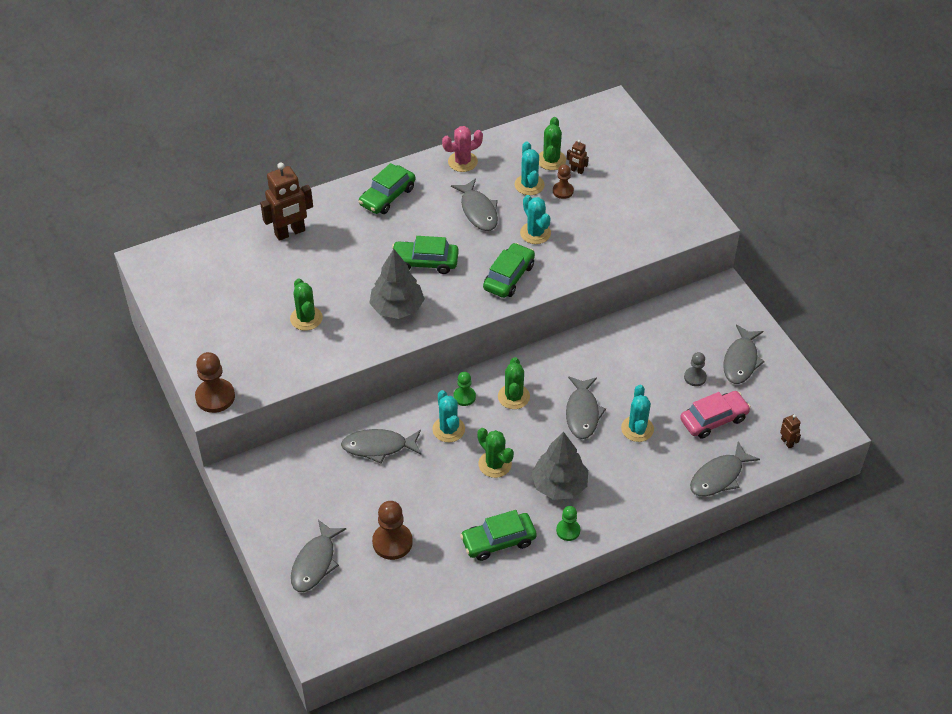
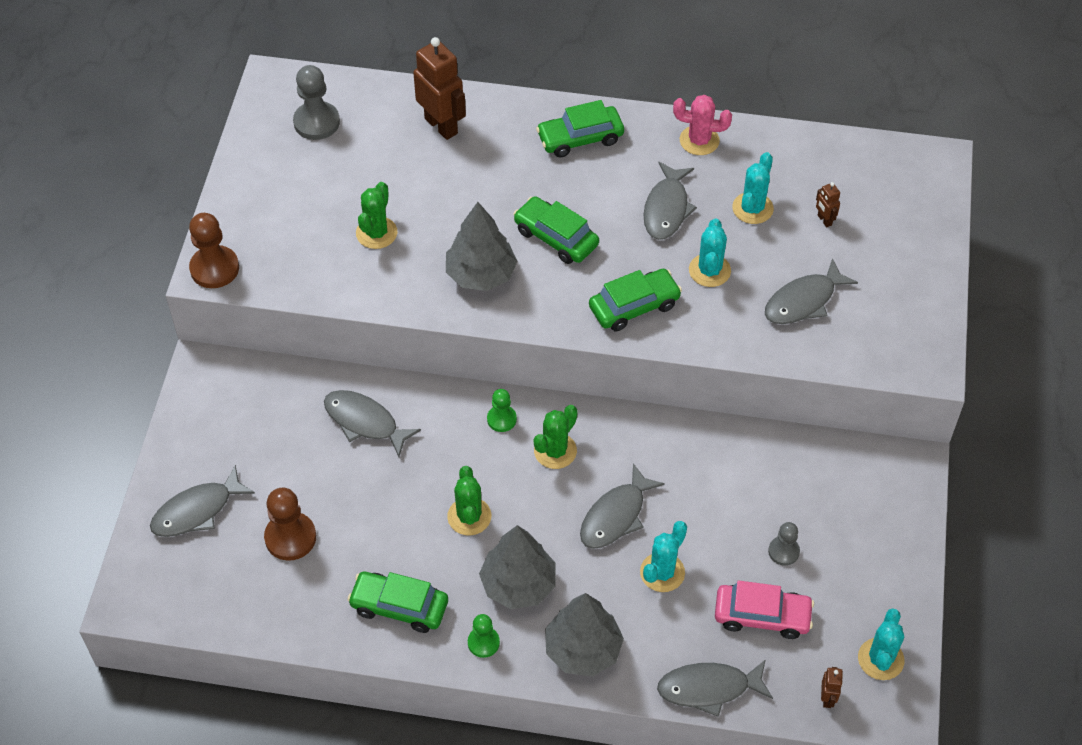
camera: 35 degrees right, 5 degrees up
(202, 272) = (316, 122): none -> grey pawn
(290, 232) = (441, 126): brown robot -> brown robot turned 135 degrees counterclockwise
(448, 429) = (453, 446): turquoise cactus -> turquoise cactus (880, 659)
(551, 160) = (804, 191): green cactus -> none
(563, 191) = (786, 236): brown pawn -> none
(630, 499) = (583, 650): none -> grey tree
(741, 361) = (858, 564): grey fish -> grey fish (803, 301)

